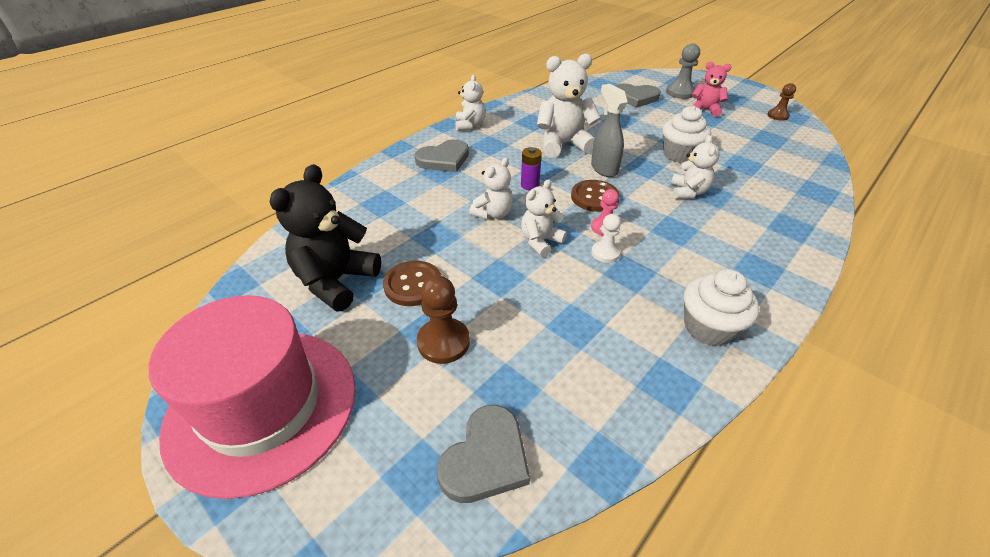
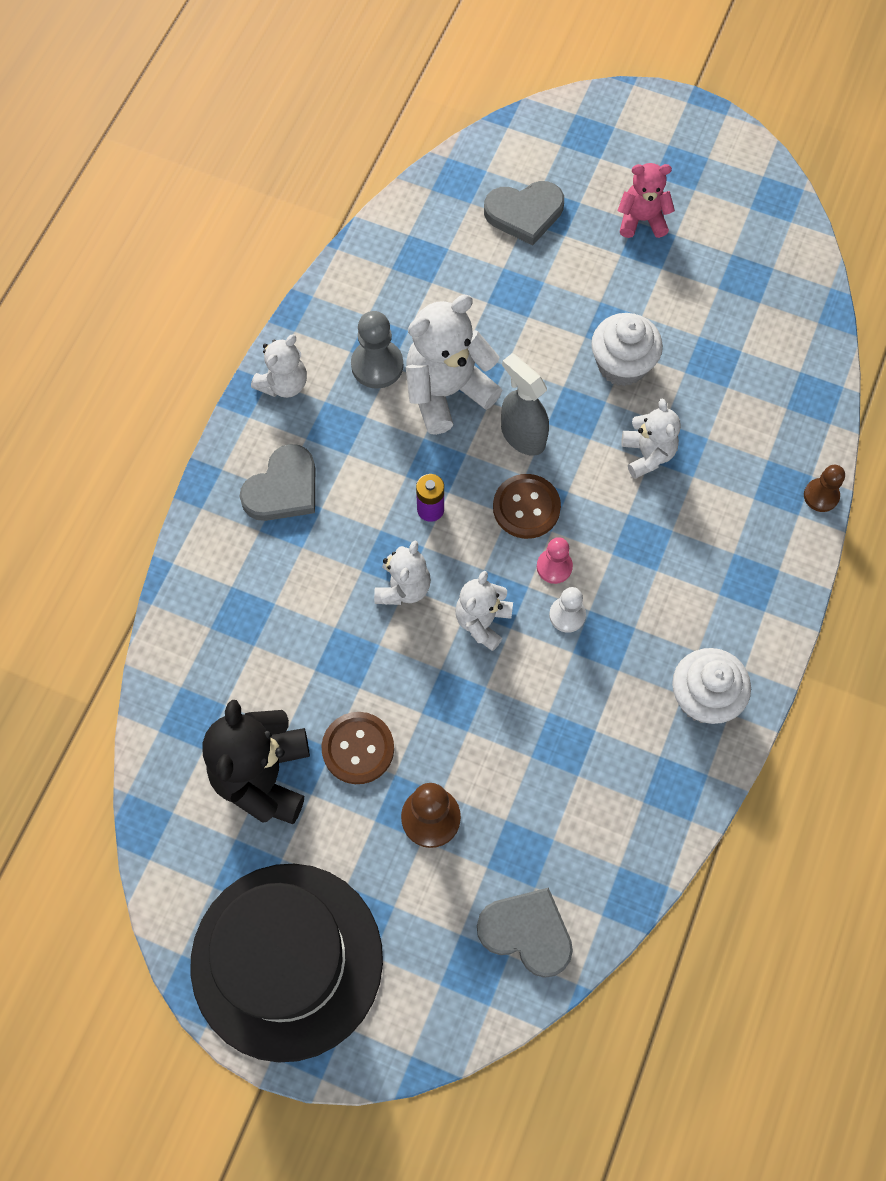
camera: 20 degrees left, 25 degrees up
(262, 406) = (287, 960): pink hat -> black hat
(470, 125) = (283, 384): white teddy bear -> white teddy bear turned 60 degrees clockwise
(486, 458) = (527, 932): grey heart -> grey heart turned 75 degrees counterclockwise
(680, 92) = (594, 173): grey pawn -> grey pawn (377, 365)
(777, 116) = (754, 204): brown pawn -> brown pawn (821, 496)

